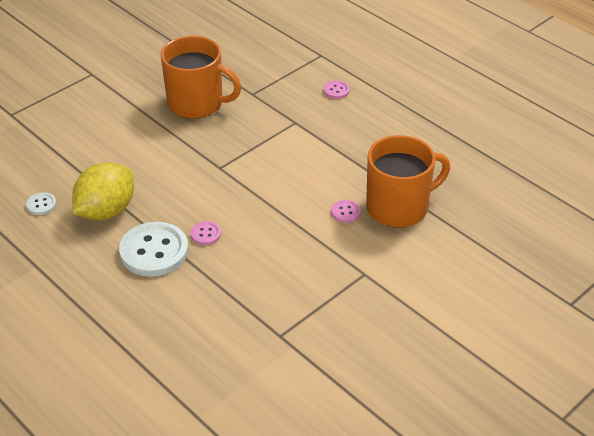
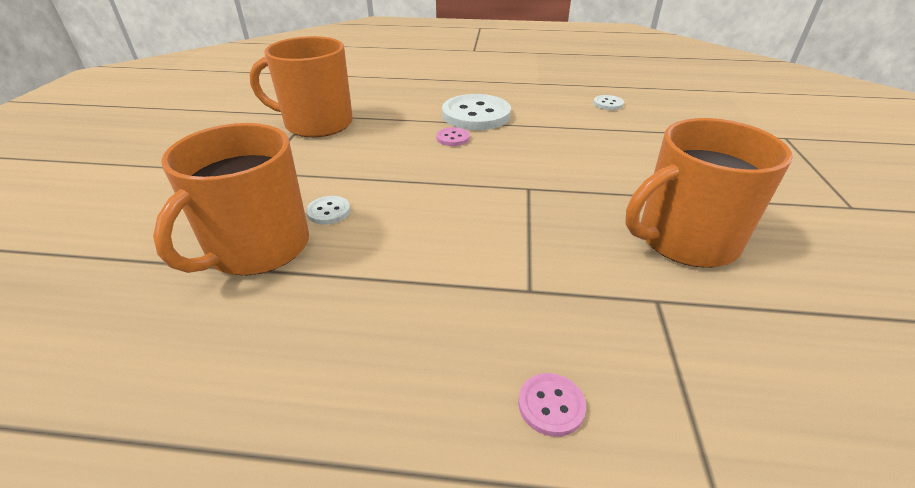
camera: 140 degrees right, 5 degrees down
(106, 211) = (557, 119): yellow lemon -> none
(285, 315) = (316, 124): none -> orange mug
(345, 212) = (329, 211): pink button -> white button

